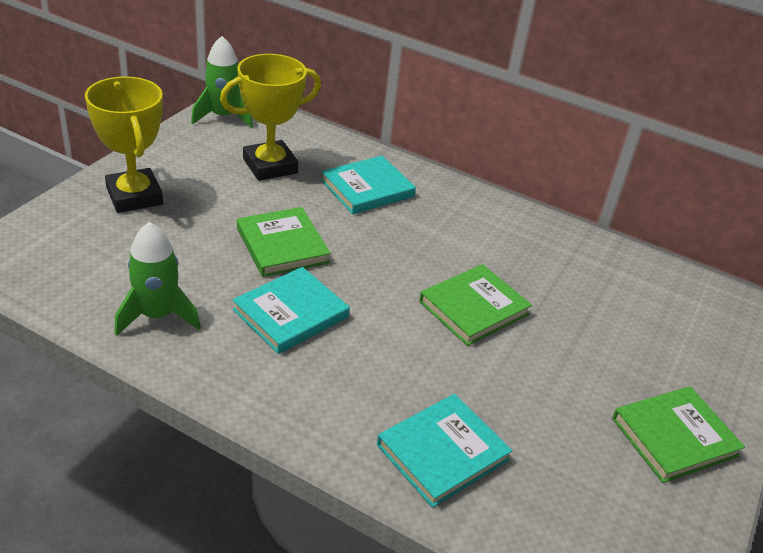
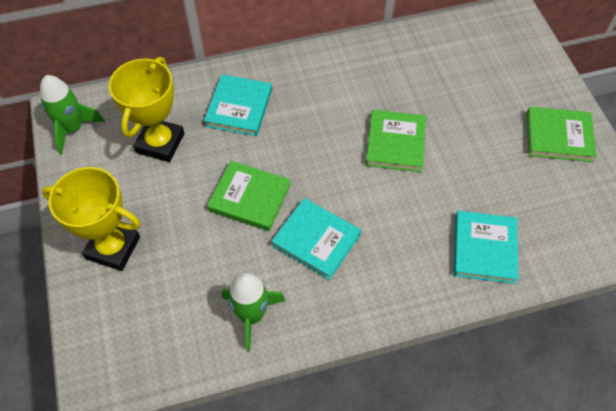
camera: 40 degrees left, 20 degrees up
(291, 314) = (316, 240): turquoise book -> turquoise book turned 60 degrees counterclockwise
(674, 437) = (558, 136): green book -> green book turned 75 degrees clockwise

